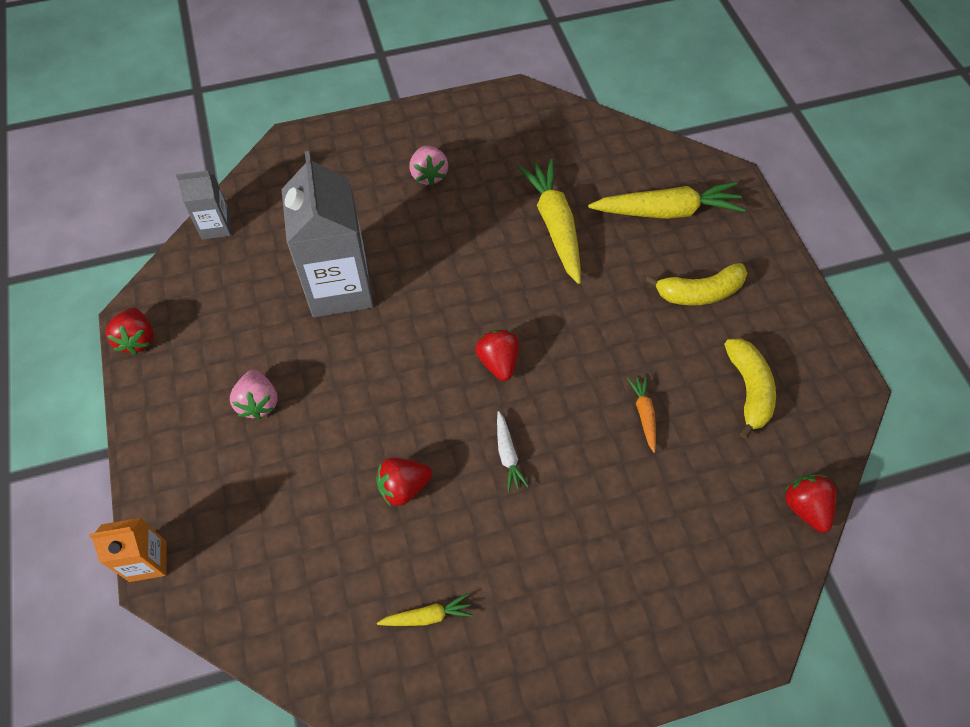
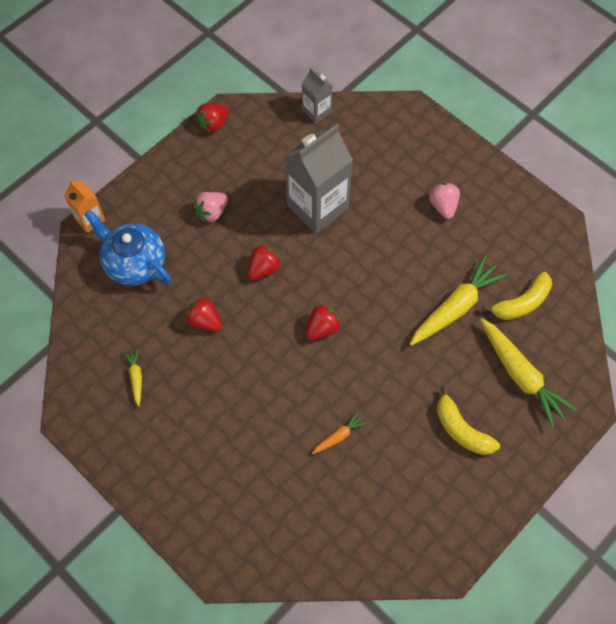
camera: 60 degrees right, 5 degrees up
(259, 534) = (134, 263): none -> blue teapot
(428, 616) = (136, 377): yellow carrot -> yellow carrot turned 150 degrees counterclockwise
(429, 175) = (443, 206): pink strawberry -> pink strawberry turned 120 degrees clockwise
(507, 455) = (260, 368): white carrot -> none
(748, 390) = (400, 496): yellow banana -> yellow banana (521, 303)
(805, 507) = (330, 569): red strawberry -> red strawberry (263, 269)

